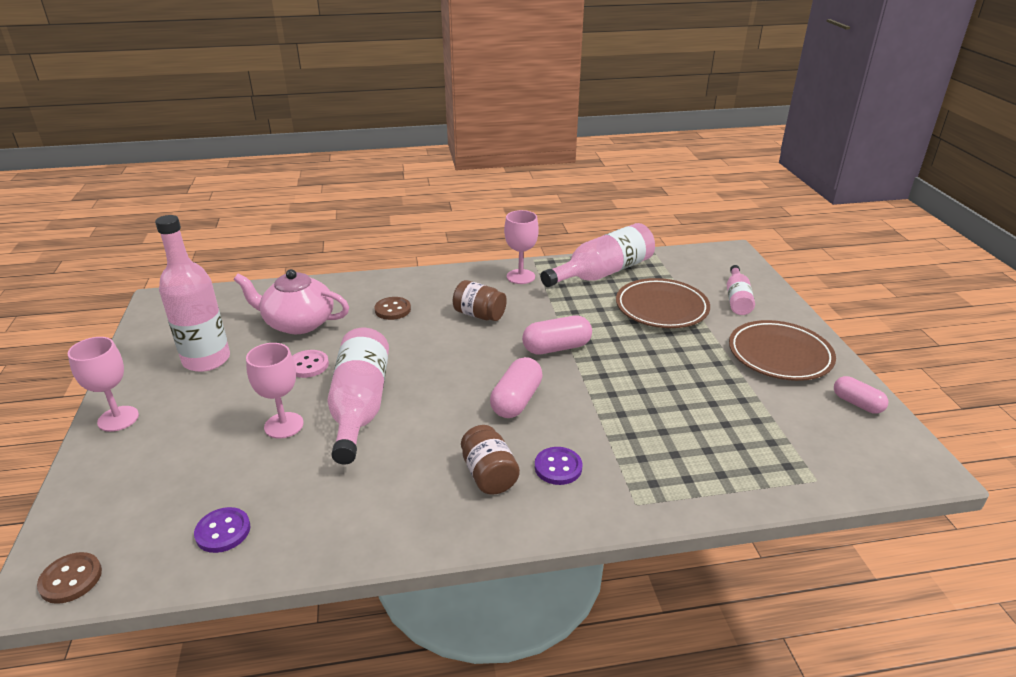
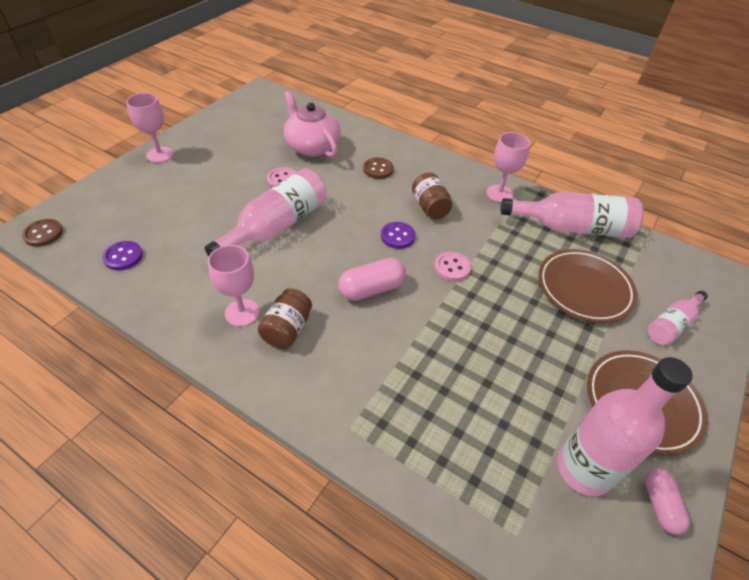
camera: 40 degrees right, 15 degrees up
(206, 360) = (238, 143): pink bottle -> pink bottle (584, 469)
(284, 425) = (224, 212): pink goblet -> pink goblet (242, 312)
(556, 348) = (452, 267): pink capsule -> pink button
(558, 467) = (335, 358): purple button -> purple button (397, 236)

